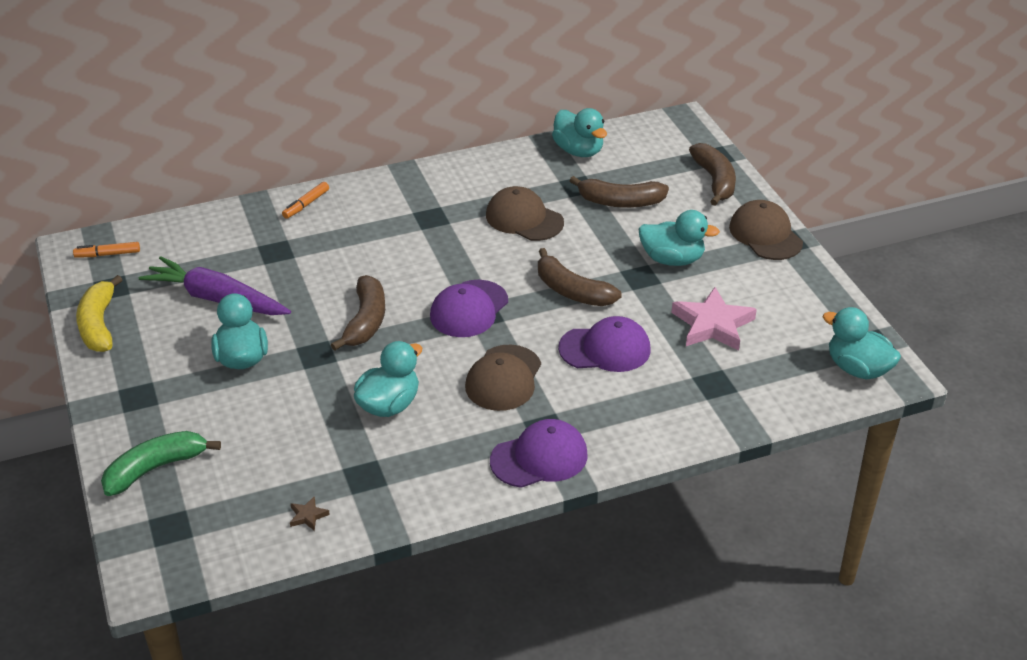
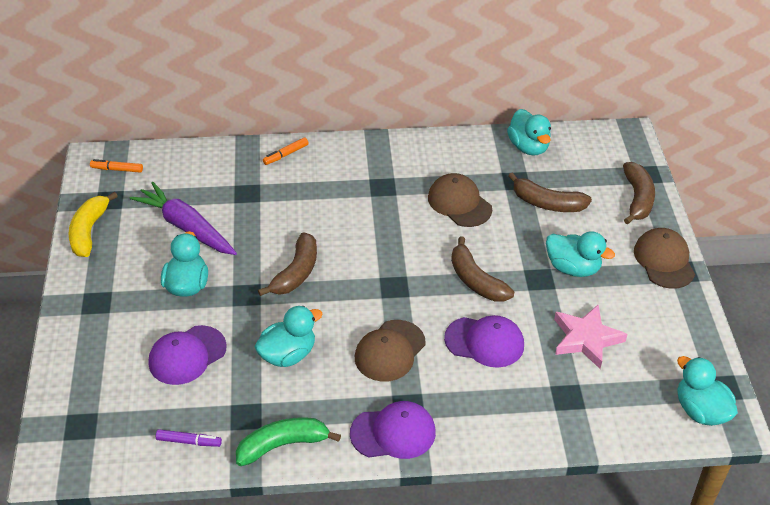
camera: 15 degrees right, 5 degrees up
(155, 468) = (87, 370): green banana -> green banana (282, 445)
(308, 516) = (189, 441): brown star -> purple marker
(469, 309) = (384, 279): purple cap -> purple cap (187, 355)

